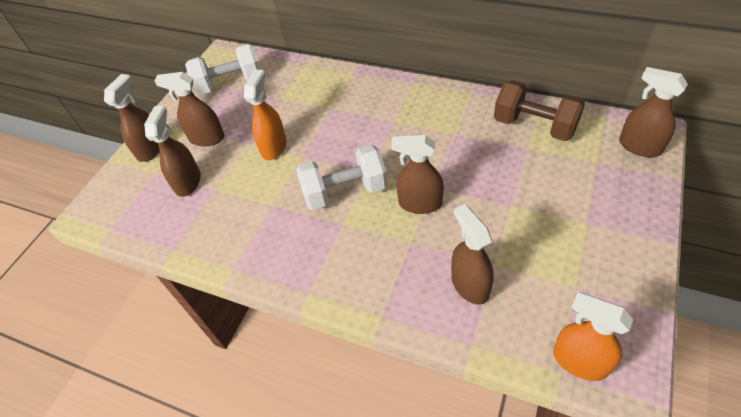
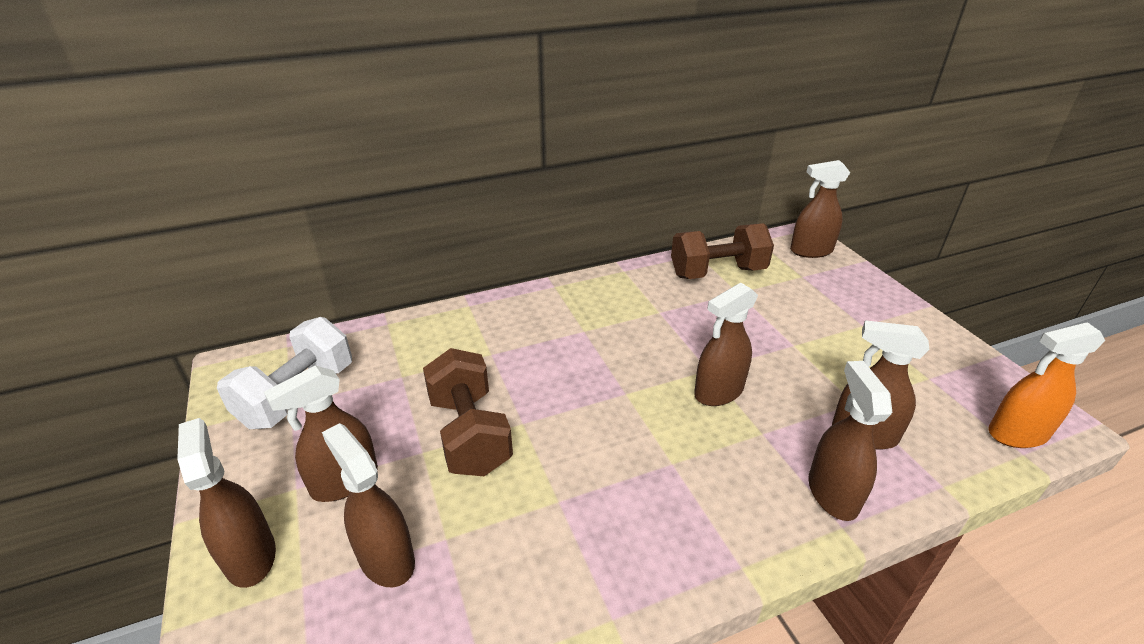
camera: 50 degrees left, 15 degrees down
(274, 147) = (469, 434): orange spray bottle -> brown dumbbell
(345, 191) = (627, 428): white dumbbell -> none
(401, 298) = (832, 493): none -> brown spray bottle

